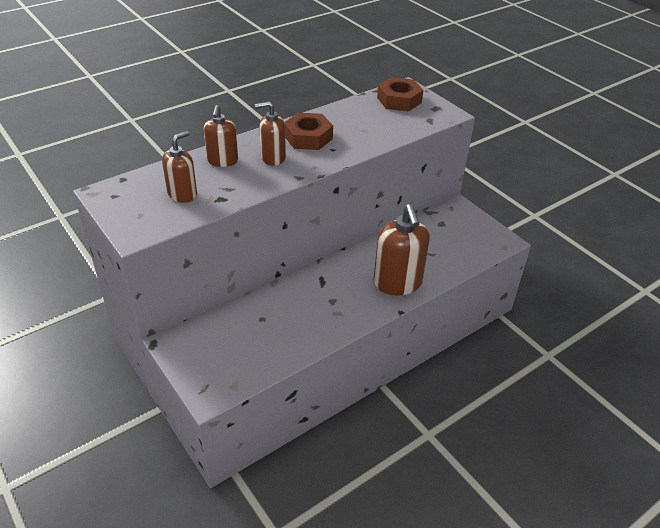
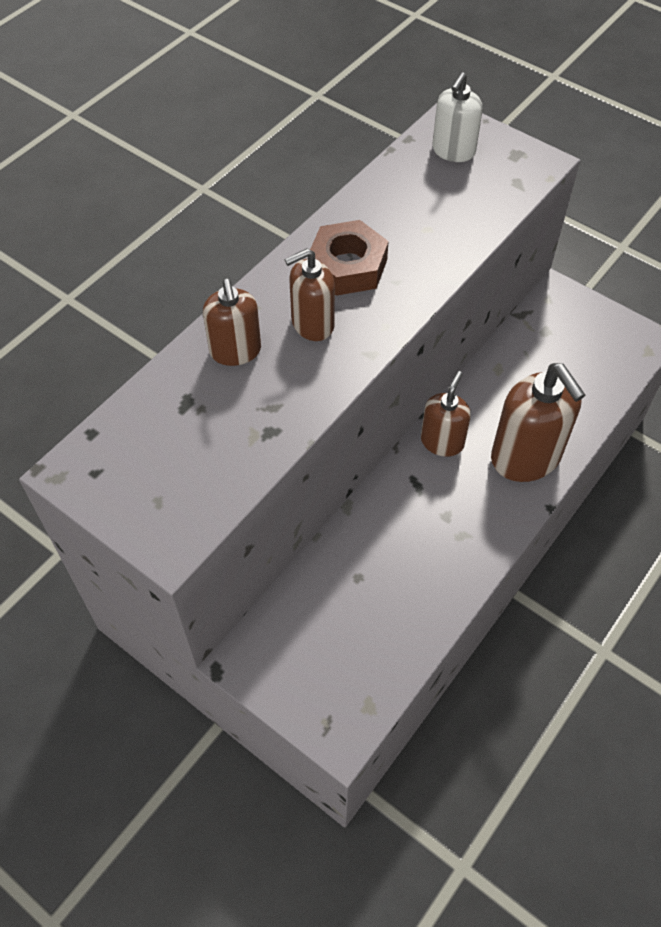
camera: 15 degrees left, 15 degrees up
(182, 194) = (205, 439): brown soap dispenser -> brown soap dispenser (442, 442)
(399, 100) = (453, 151): brown nut -> white soap dispenser

